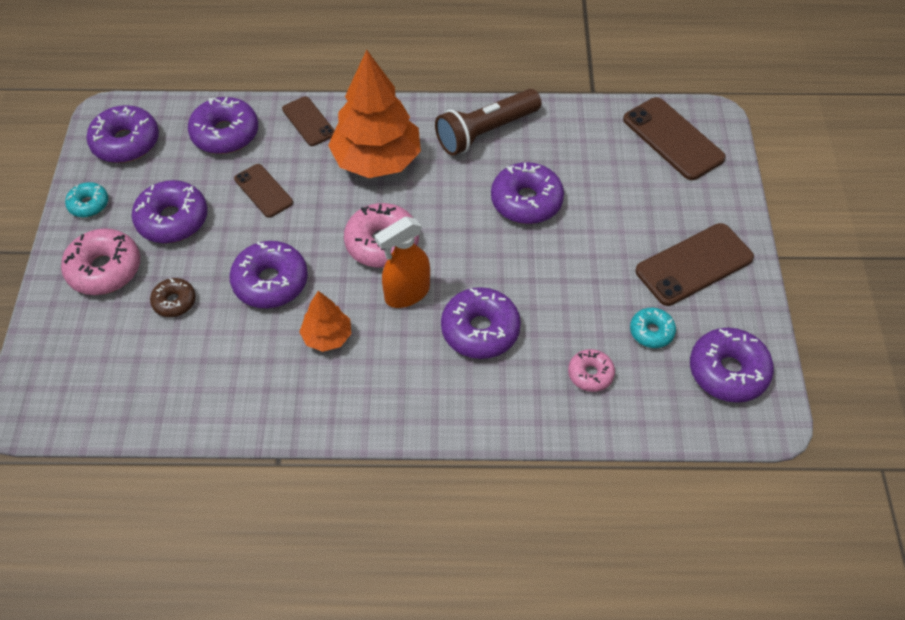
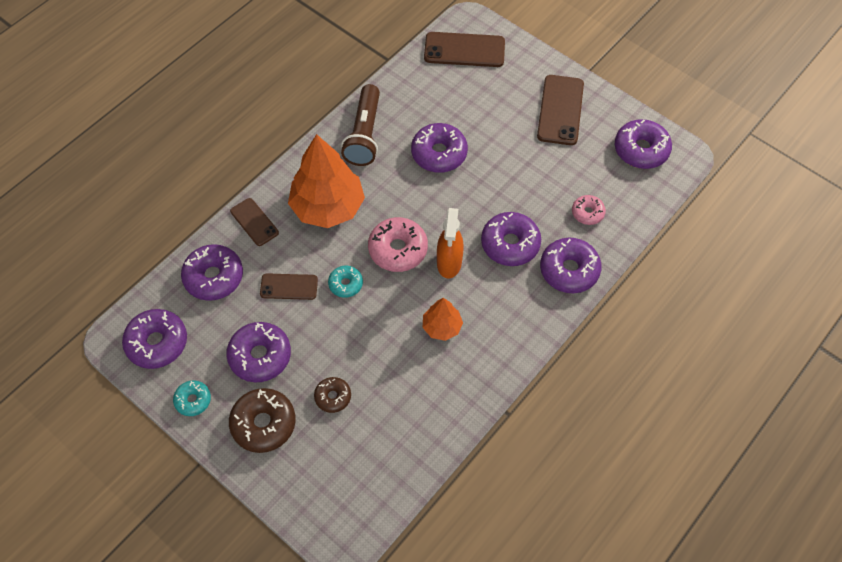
camera: 50 degrees left, 5 degrees up
(104, 269) = (263, 424): pink donut -> brown donut
(270, 282) = (369, 331): purple donut -> purple donut (569, 270)
(308, 121) = (254, 222): brown phone -> brown phone turned 45 degrees clockwise
(651, 332) = (586, 164): turquoise donut -> turquoise donut (345, 284)

